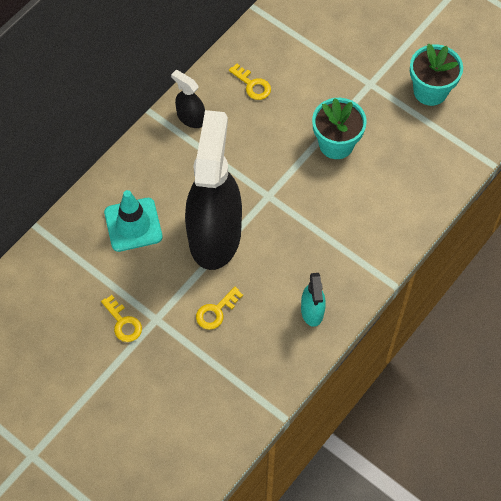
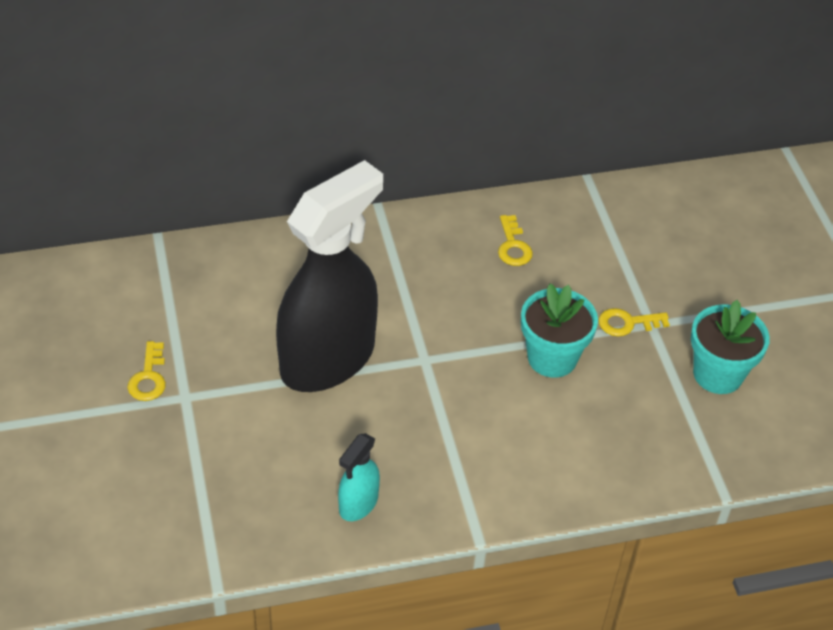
camera: 35 degrees right, 15 degrees down
(133, 225) = (253, 295): turquoise traffic cone -> none
(190, 118) = (415, 236): black spray bottle -> none
(216, 311) = (254, 432): yellow key -> yellow key (627, 323)

